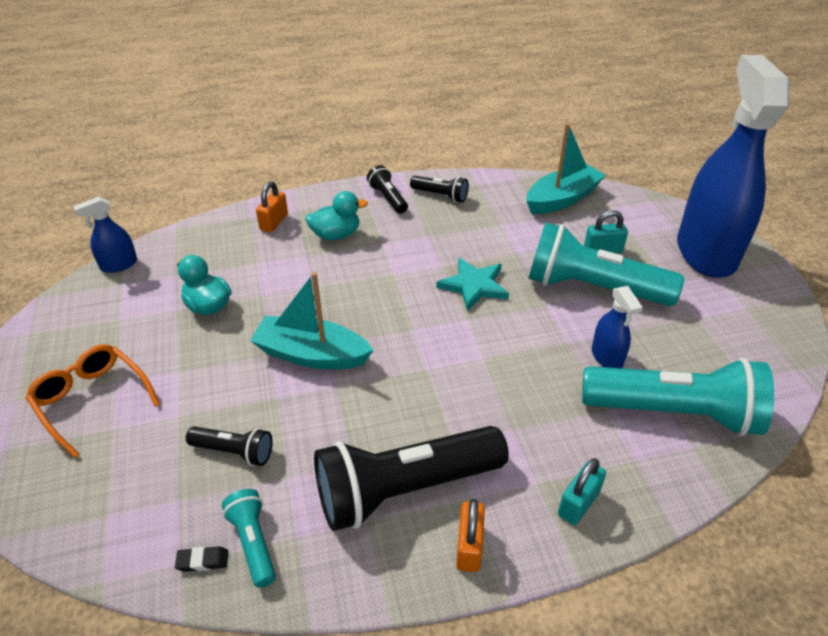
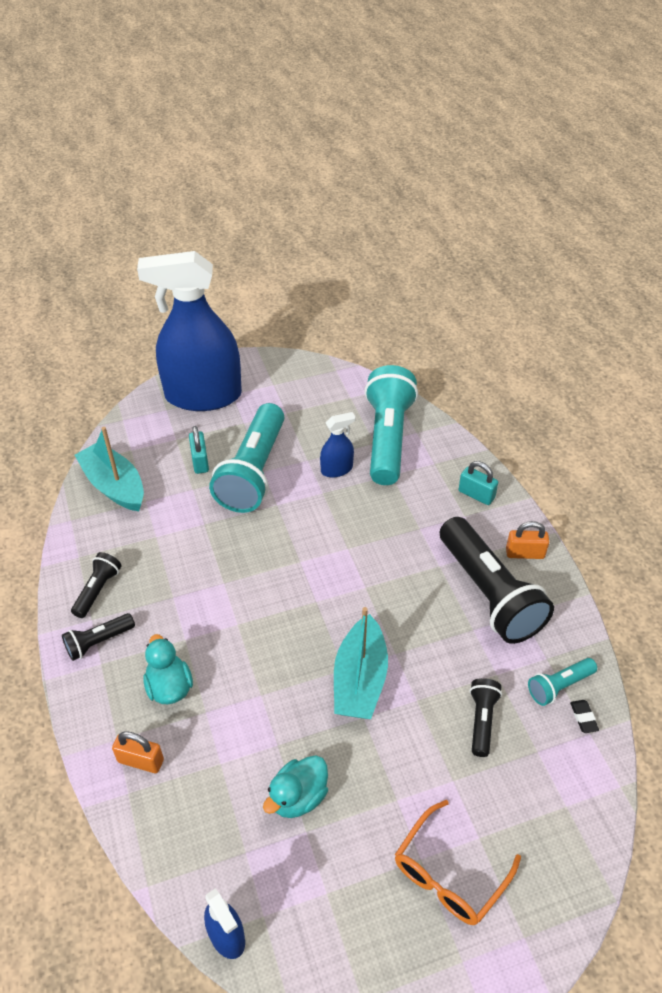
camera: 95 degrees left, 5 degrees up
(474, 286) = (254, 556): turquoise star -> none

